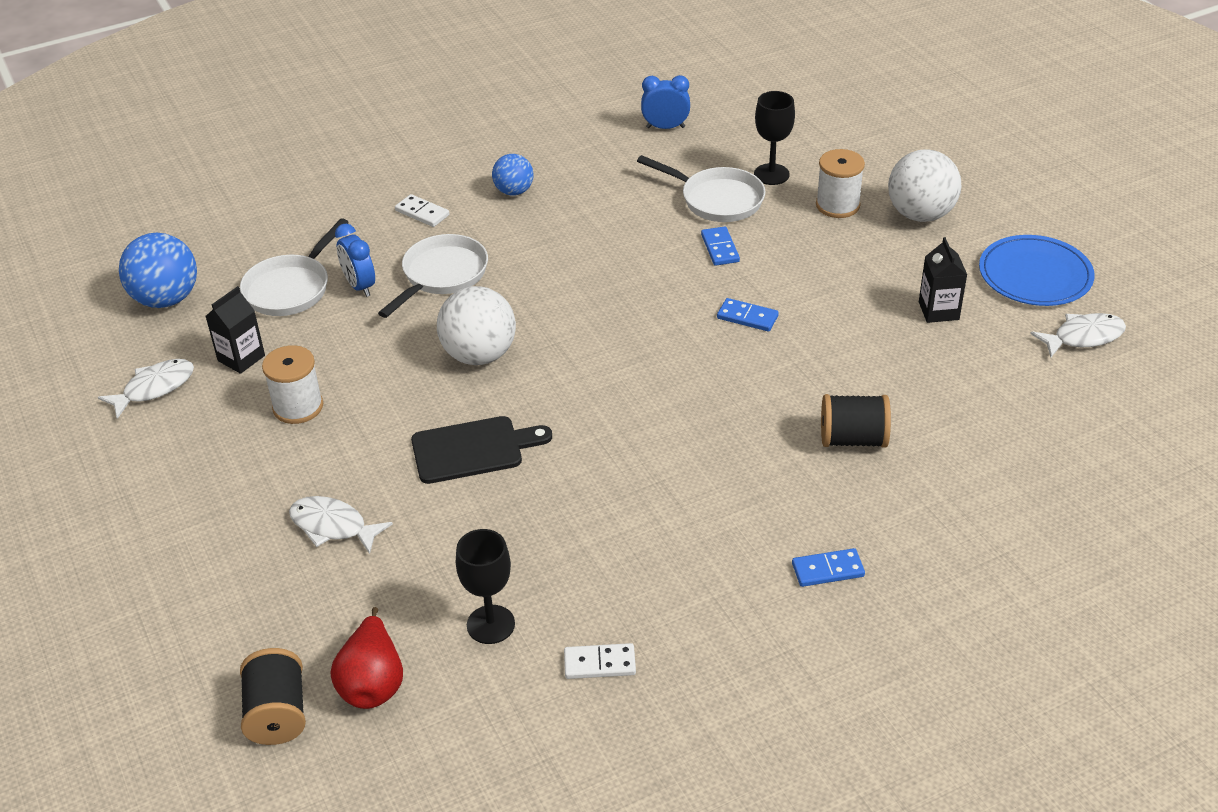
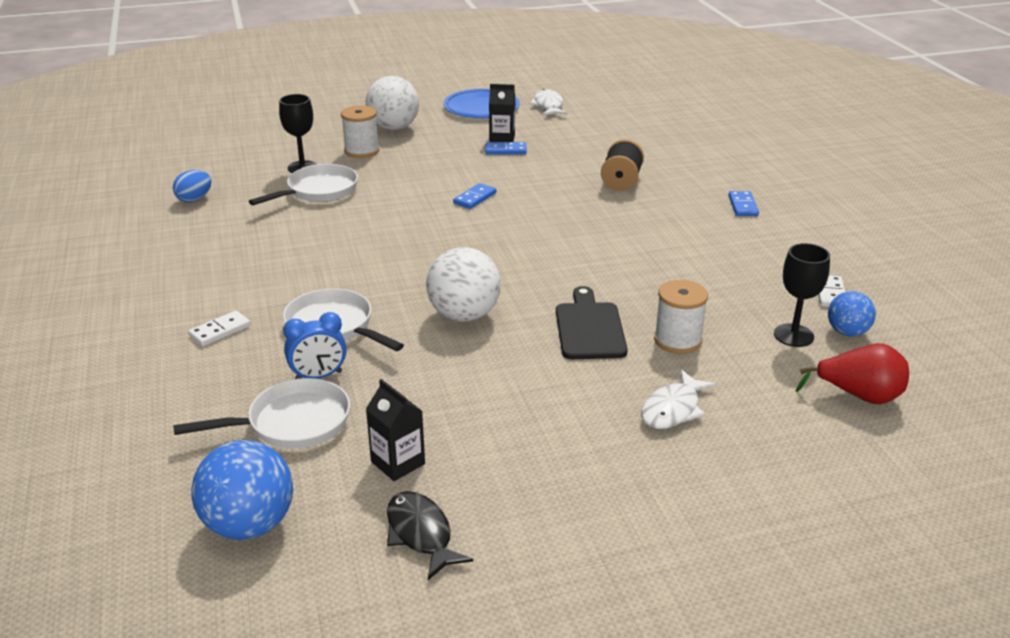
camera: 80 degrees left, 10 degrees down
(154, 388) = (421, 534): white fish -> black fish
(277, 714) = (901, 450): black spool -> none
(291, 288) = (292, 423): white pan -> white pan turned 60 degrees counterclockwise
(298, 407) = (496, 424): white spool -> white spool (677, 340)
(514, 191) = (227, 278): blue ball -> blue ball (847, 332)
(665, 127) = (194, 199): blue clock -> blue egg
(720, 248) = (383, 198): blue domino -> blue domino (505, 150)

